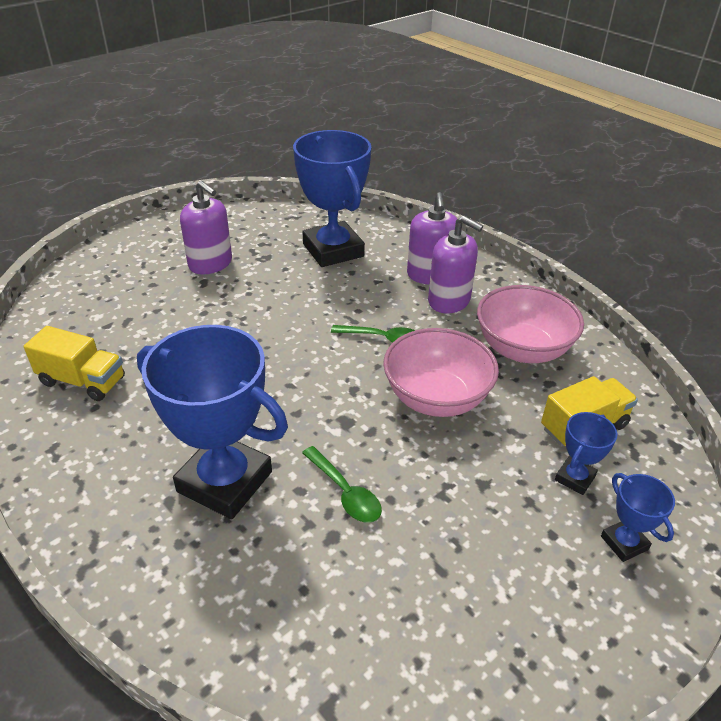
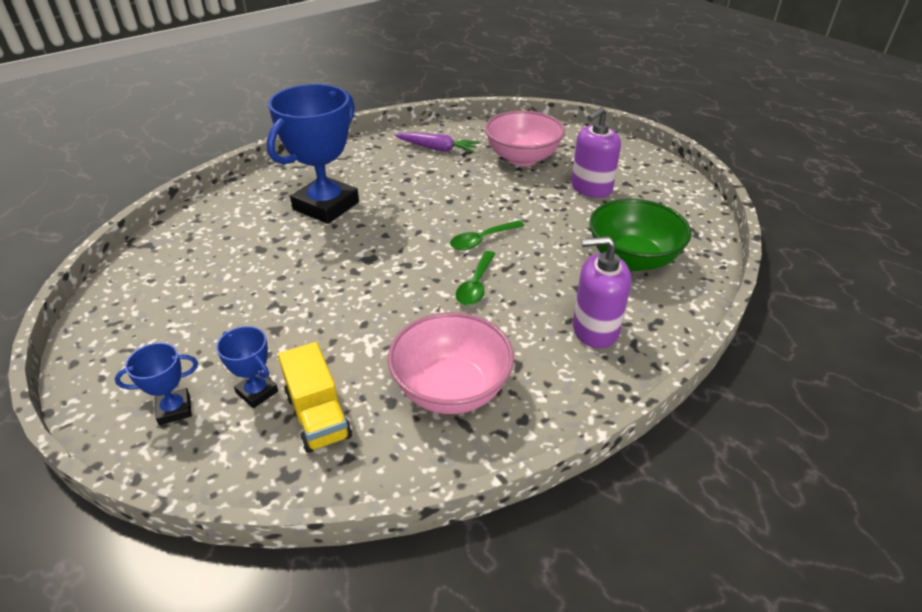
camera: 95 degrees right, 0 degrees up
(83, 381) = (437, 148): yellow truck -> purple carrot
(333, 250) = (632, 259): blue trophy -> green bowl
(345, 492) = (296, 256): green spoon -> green spoon (481, 240)
(436, 398) = (385, 312): pink bowl -> pink bowl (522, 158)
(449, 301) = (543, 339): purple soap dispenser -> none

